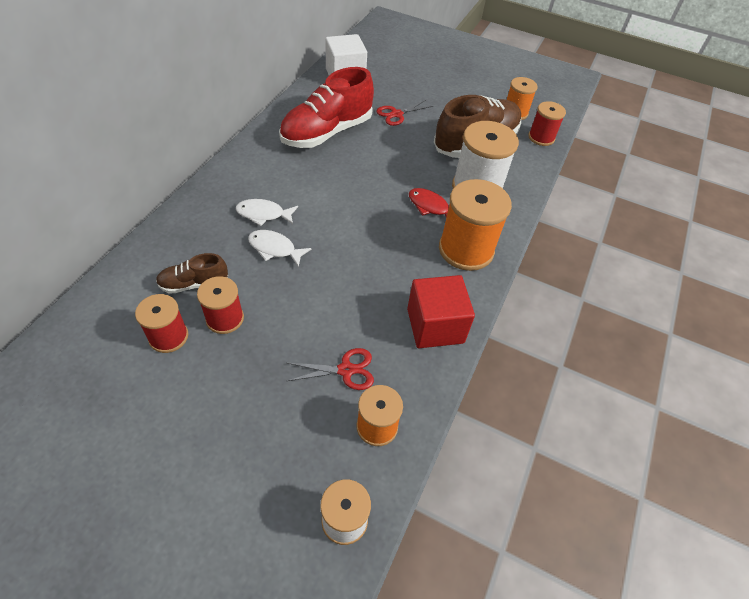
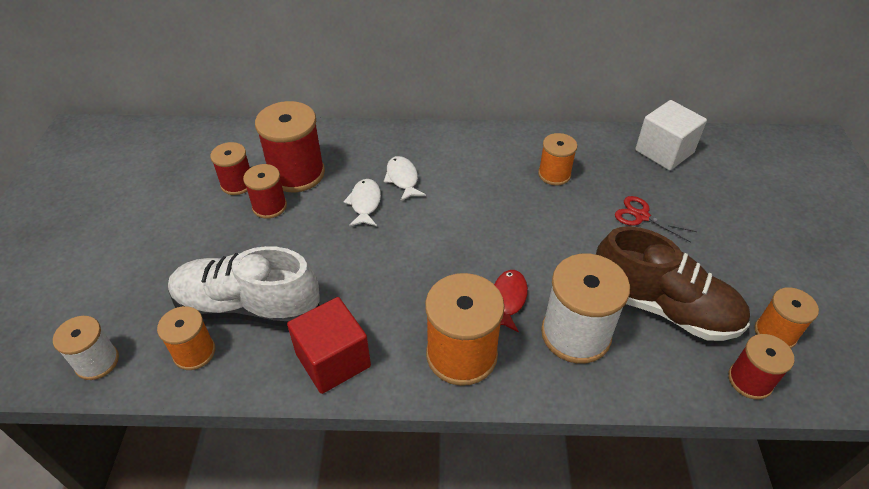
camera: 70 degrees right, 5 degrees down
(194, 284) = (297, 173): brown shoe -> red spool
(327, 132) = (554, 174): red shoe -> orange spool
(346, 370) = (248, 307): red scissors -> white shoe

